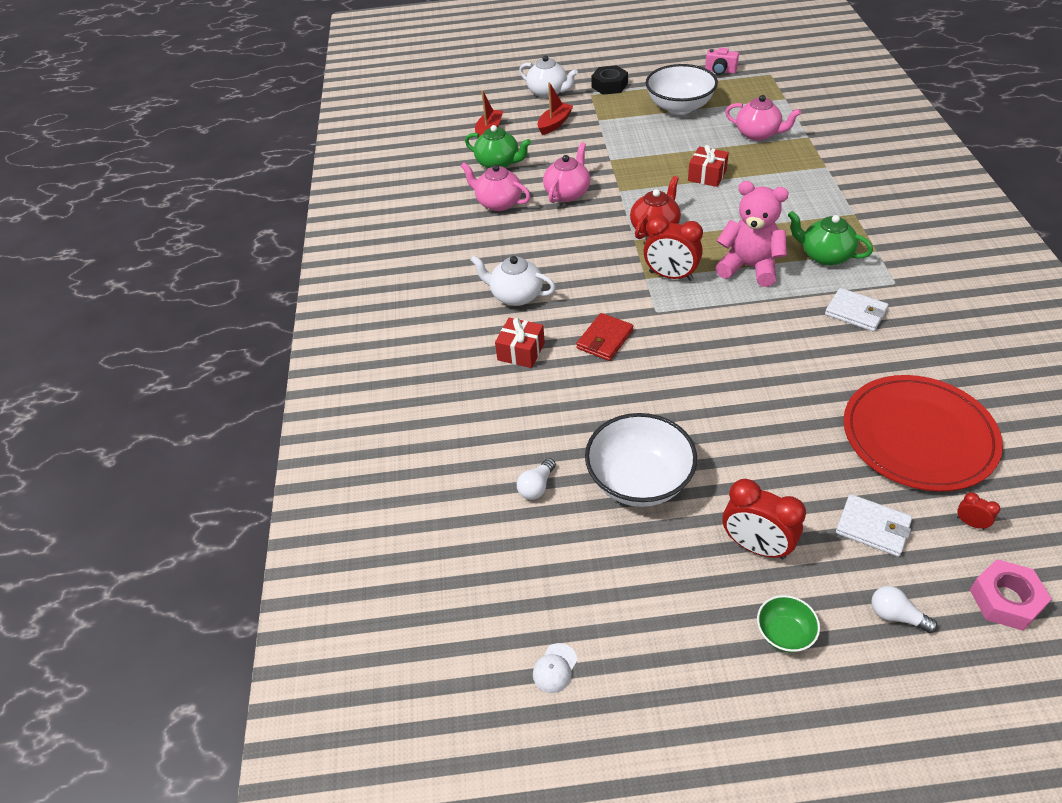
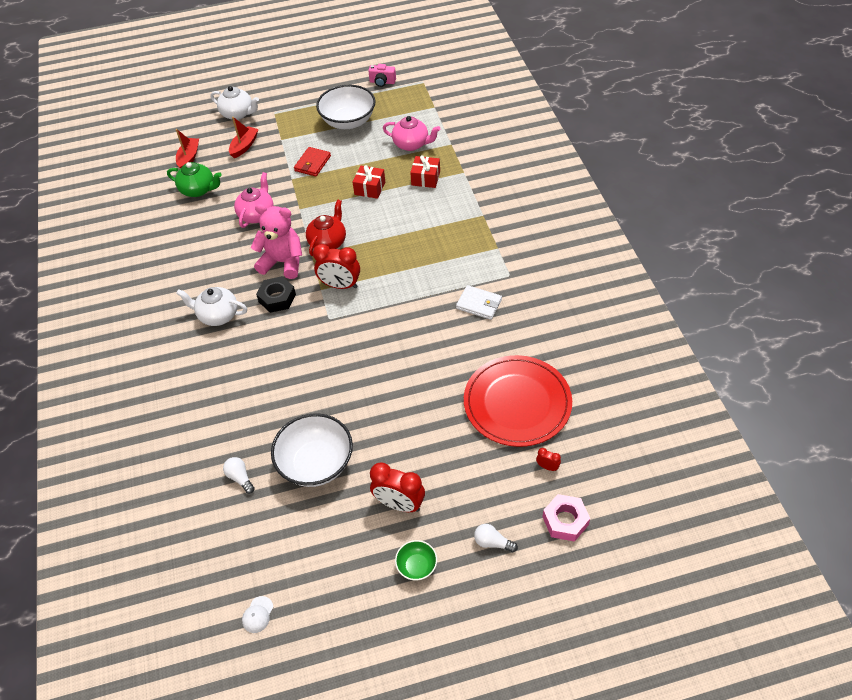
camera: 10 degrees left, 5 degrees up
(498, 203) = (200, 229): pink teapot -> none
(521, 351) = (224, 365): red gift -> red gift (425, 178)
(536, 486) = (240, 478): white light bulb -> white light bulb turned 120 degrees clockwise
(605, 339) = (289, 347): red wallet -> red wallet (312, 163)
(609, 85) = (290, 103): black nut -> black nut (277, 298)
(749, 267) = (401, 271): pink teddy bear -> pink teddy bear (283, 262)
(825, 255) = (458, 255): green teapot -> none
(872, 527) = (480, 479): white wallet -> none

